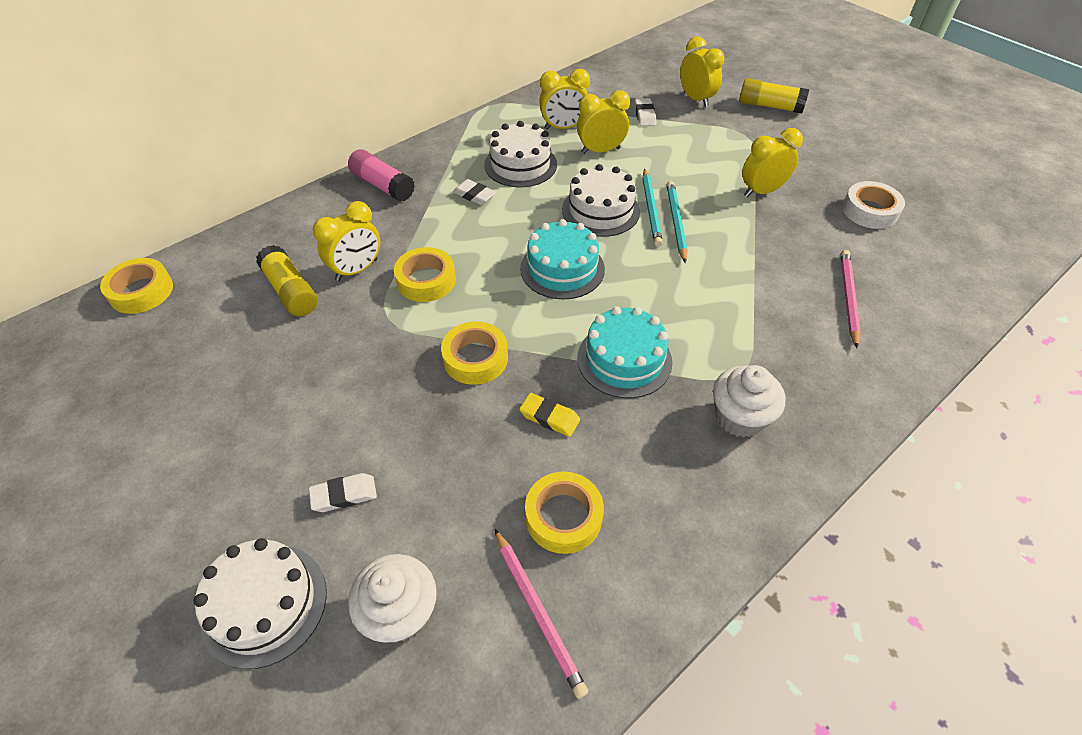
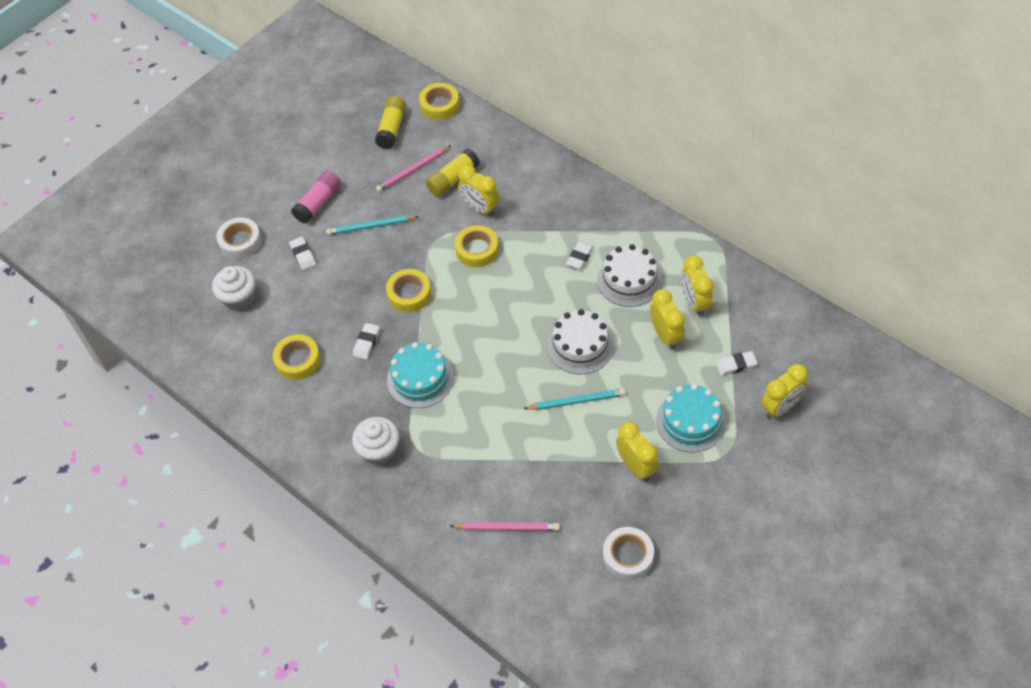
camera: 85 degrees right, 5 degrees up
(264, 604) = (240, 242): white cake -> white tape
(383, 185) = (577, 196): pink glue stick -> pink glue stick (318, 203)
(538, 611) = (242, 357): pink pencil -> pink pencil (413, 170)
(549, 417) = (366, 343): yellow eraser -> white eraser
(562, 268) = (504, 329): turquoise cake -> turquoise cake (690, 421)
(651, 209) = (590, 382): turquoise pencil -> turquoise pencil (371, 227)
(770, 106) = (788, 476): yellow glue stick -> yellow glue stick (392, 129)

